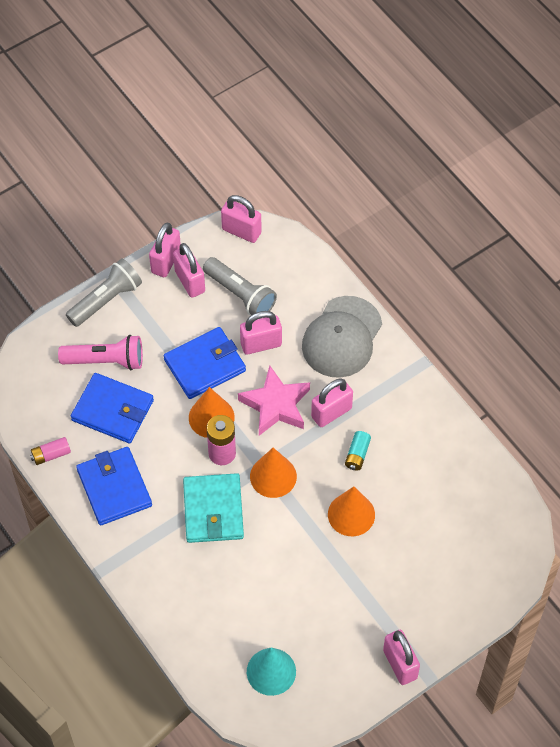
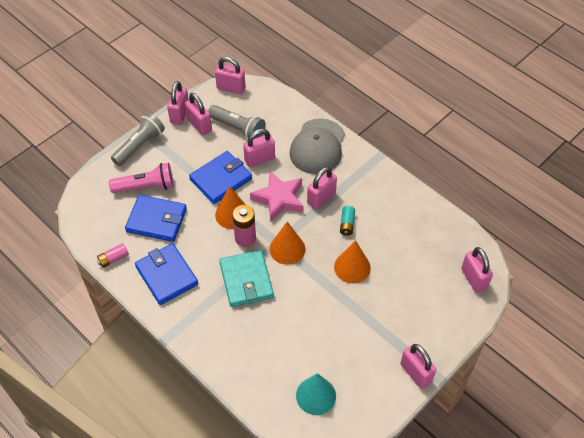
camera: 10 degrees left, 5 degrees down
(504, 555) = (473, 279): none -> pink padlock

